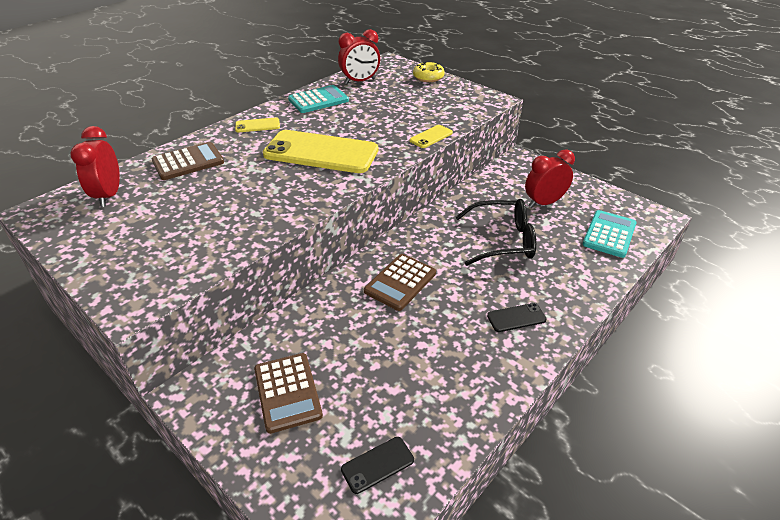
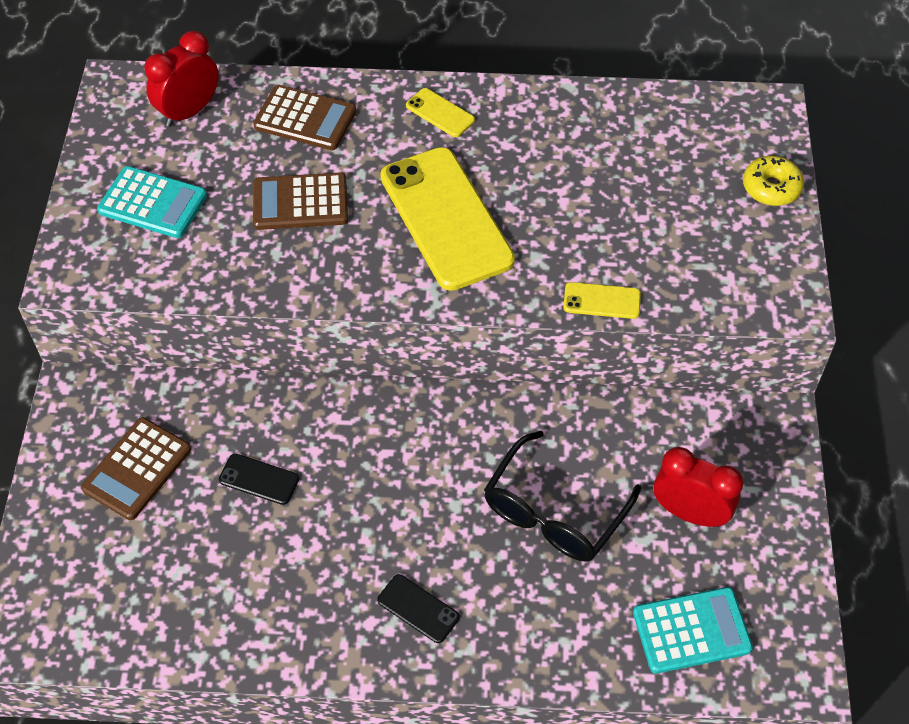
camera: 50 degrees right, 15 degrees up
(318, 100) = (565, 120): turquoise calculator -> turquoise calculator (153, 203)
(360, 81) = (667, 123): red clock -> none
(377, 465) = (117, 603): black phone -> black phone (259, 479)
(400, 282) = (373, 455): brown calculator -> brown calculator (300, 202)
(503, 240) = (553, 512): black glasses -> black glasses turned 75 degrees clockwise

